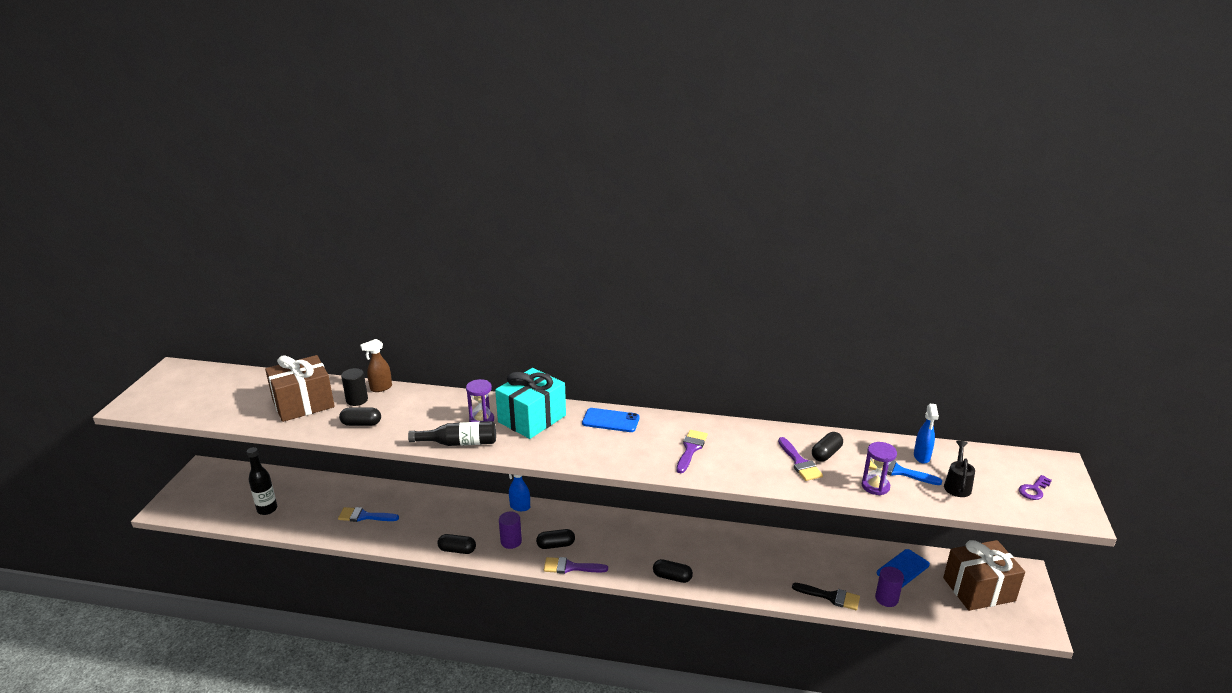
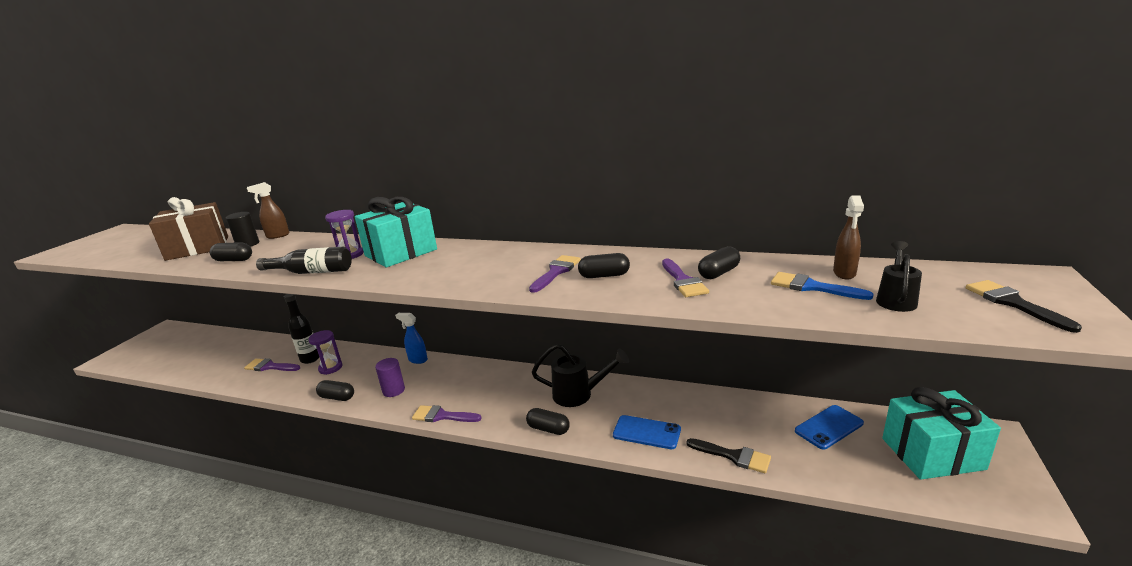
camera: 10 degrees right, 5 degrees down
(267, 509) = (190, 360): black bottle -> black bottle (310, 359)
(364, 516) = (270, 366): blue brush -> purple brush
(556, 545) = (436, 394): black capsule -> black capsule (604, 276)
(610, 420) = (481, 252): blue phone -> blue phone (646, 432)
(690, 543) = (579, 394): none -> black watering can
(875, 486) = (778, 302): purple hourglass -> purple hourglass (330, 368)
(886, 598) = (806, 461): purple cylinder -> none
(921, 457) = (844, 273): blue spray bottle -> brown spray bottle
(978, 589) = (932, 453): brown gift -> turquoise gift
(1033, 490) = (1013, 303): purple key -> black brush

